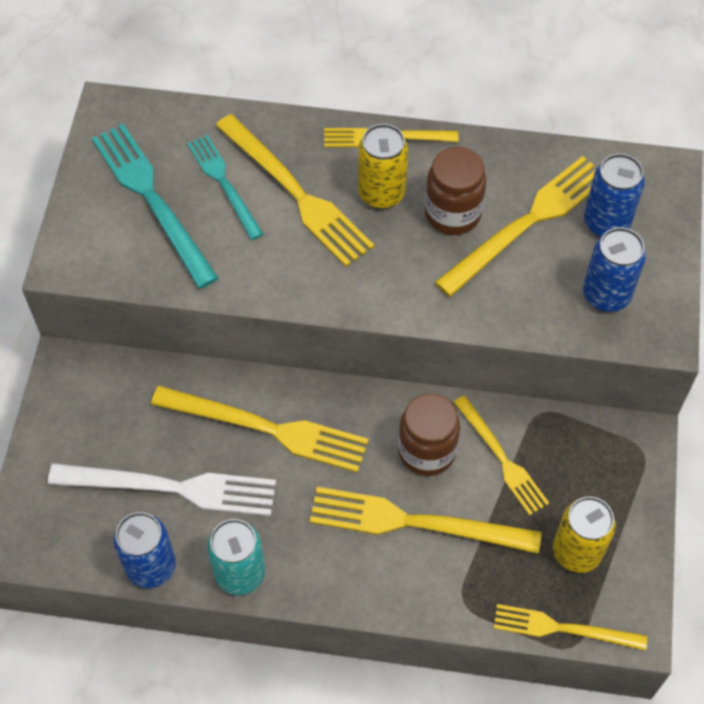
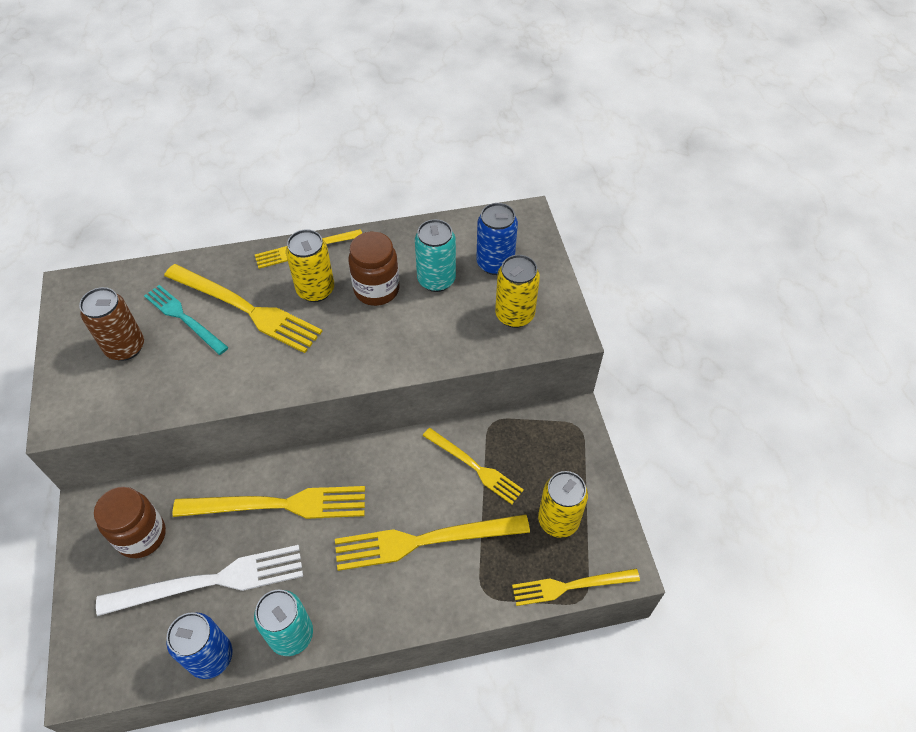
camera: 20 degrees left, 5 degrees down
(152, 199) = (125, 347): turquoise fork -> brown can
(427, 451) = (414, 481): brown jar -> brown jar (141, 536)
(527, 223) = (436, 280): yellow fork -> turquoise can
(606, 295) = (514, 315): blue can -> yellow can

